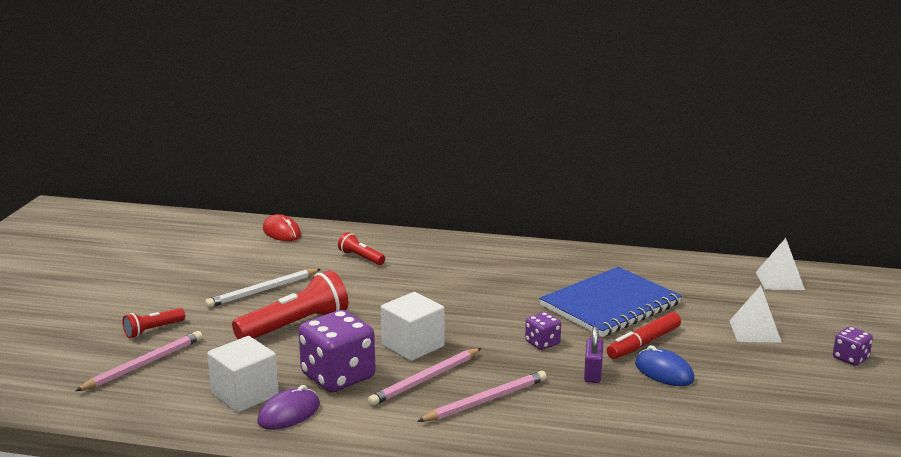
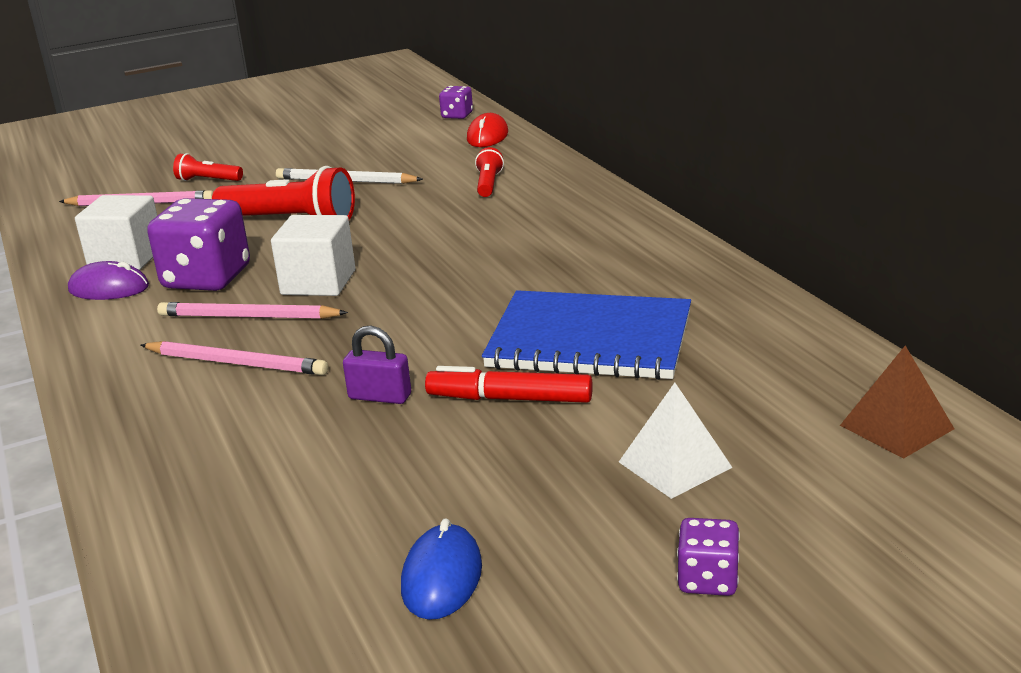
camera: 55 degrees right, 5 degrees up
(542, 343) = (420, 340): purple dice -> purple dice (457, 115)
(592, 373) = (380, 396): purple padlock -> purple padlock turned 45 degrees clockwise
(664, 372) = (444, 440): blue mouse -> blue mouse (442, 577)
(779, 280) = (897, 427): white pyramid -> brown pyramid

